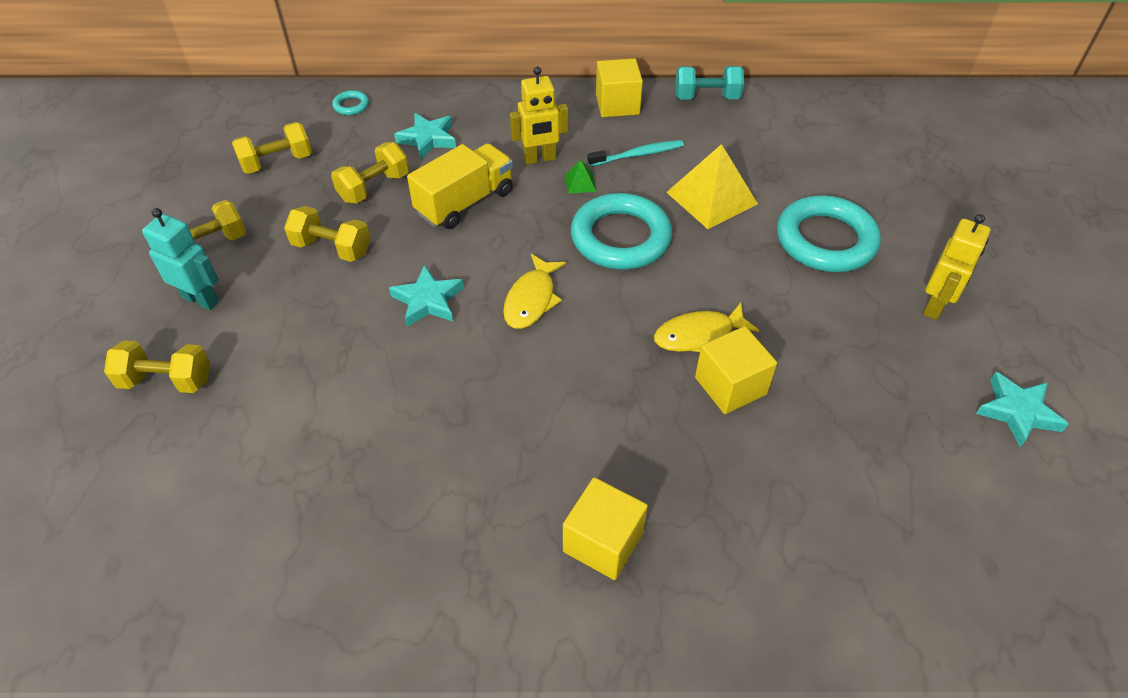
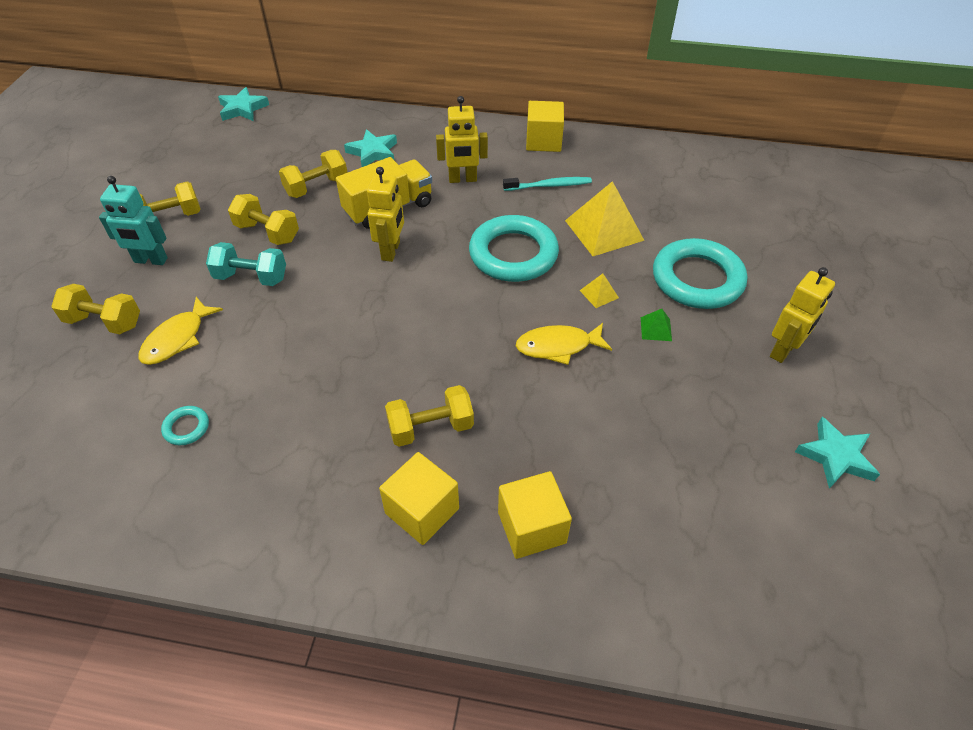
camera: 10 degrees right, 0 degrees up
(201, 299) = (150, 260): turquoise robot -> turquoise robot turned 150 degrees clockwise
(277, 162) = (244, 157): yellow dumbbell -> yellow dumbbell (431, 428)
(351, 105) = (318, 118): turquoise ring -> turquoise ring (186, 427)
(428, 301) = (333, 286): turquoise star -> turquoise star (242, 109)
(482, 252) = (391, 251): none -> yellow robot
(531, 299) = (421, 296): yellow fish -> yellow fish (177, 339)
(580, 183) = (492, 203): green pyramid -> green pyramid (656, 329)
(706, 98) = (624, 144): turquoise dumbbell -> turquoise dumbbell (251, 277)
(726, 270) = (599, 294): none -> yellow pyramid
(730, 386) = (573, 394): yellow cube -> yellow cube (531, 527)

